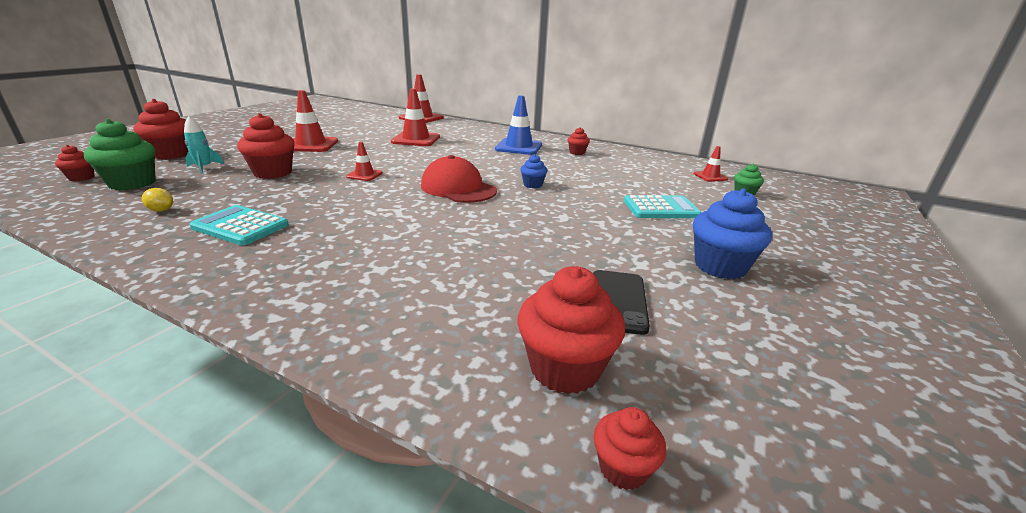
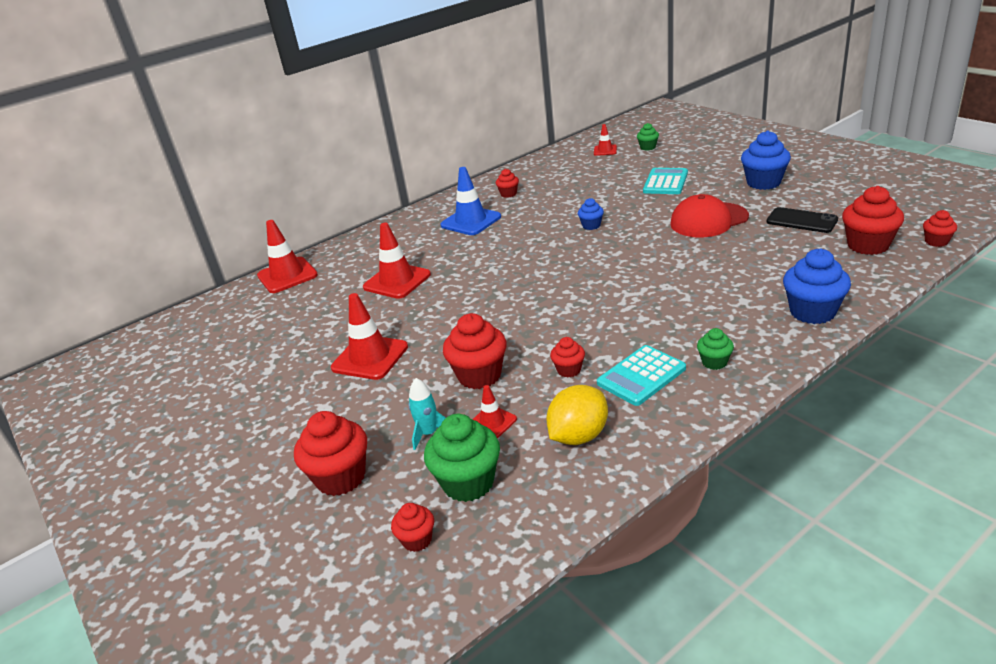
camera: 60 degrees left, 5 degrees up
(161, 210) = (578, 436): yellow lemon -> yellow lemon, size x2.07
(247, 259) = (714, 362): none -> green cupcake
(266, 198) = (569, 370): none -> red cupcake
(345, 318) = (812, 312): none -> blue cupcake
(364, 175) = (519, 313): red traffic cone -> red traffic cone (492, 422)
(458, 188) = (584, 262): red cap -> red cap (708, 220)

